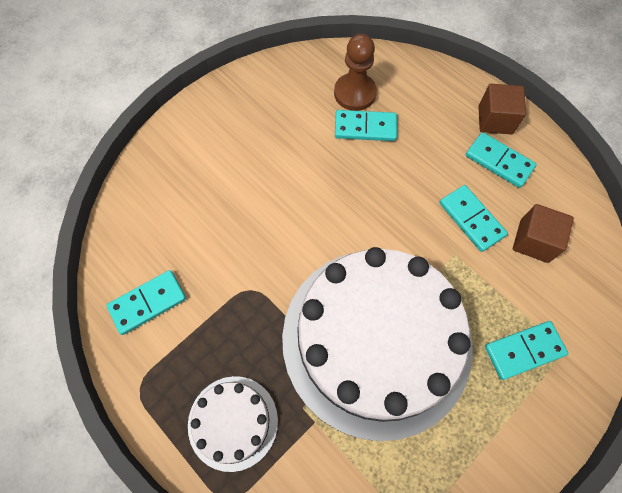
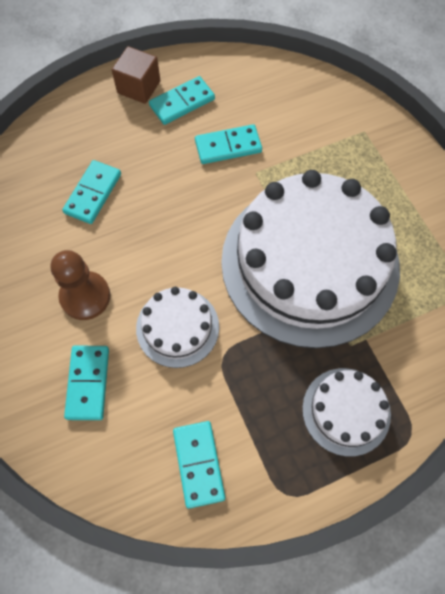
camera: 70 degrees left, 0 degrees up
(265, 242) = (177, 327): none -> white cake
(355, 93) = (48, 188): brown pawn -> brown pawn (85, 296)
(524, 350) = (355, 158): turquoise domino -> turquoise domino (88, 383)
(534, 241) = (266, 110): brown cube -> none

